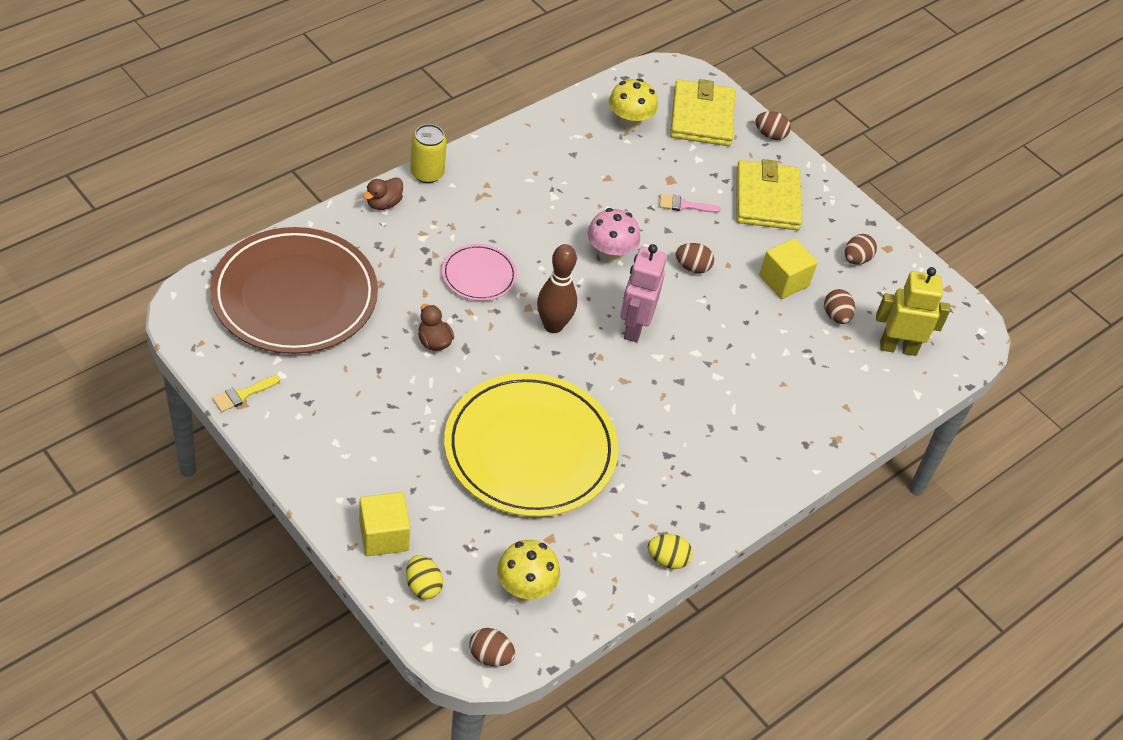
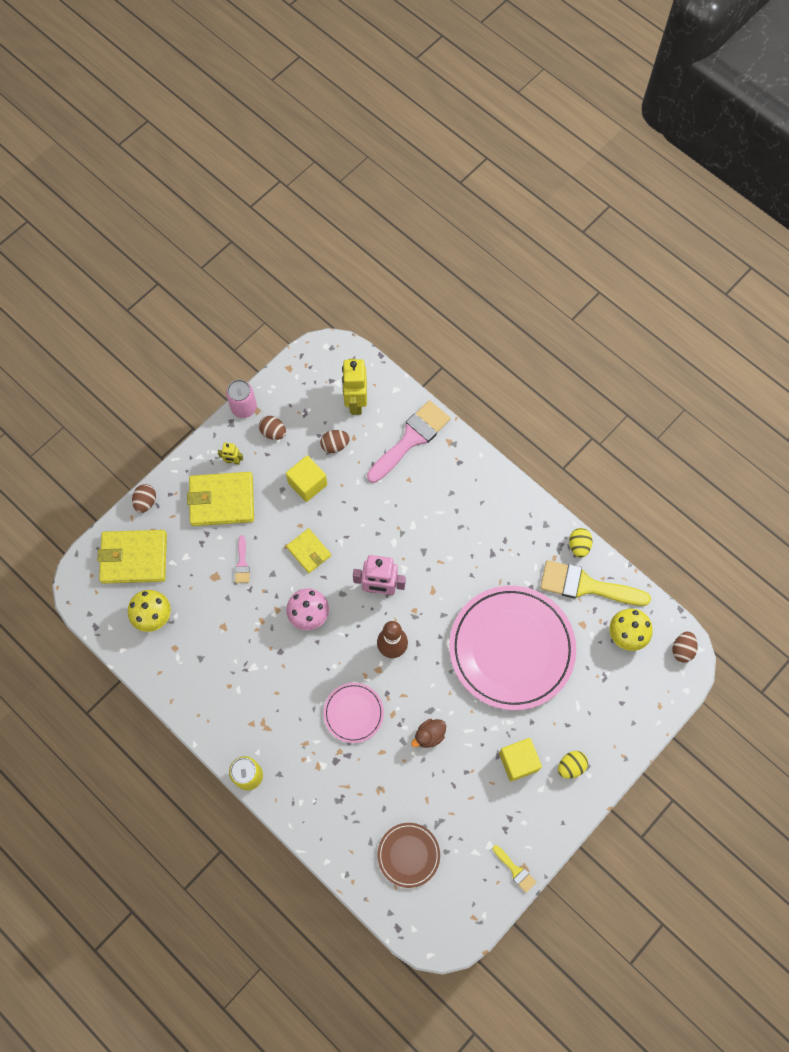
camera: 90 degrees left, 20 degrees up
(294, 296) = (408, 855): brown plate -> brown plate, size x0.47
(383, 203) = (291, 805): brown duck -> none
(383, 536) = (610, 737): yellow cube -> yellow cube (518, 761)
(423, 586) = (643, 703): yellow egg -> yellow egg (571, 766)
(530, 449) = (511, 648): yellow plate -> pink plate
(606, 555) = (586, 586): none -> yellow brush
(692, 267) = (309, 551): brown egg -> yellow wallet
(818, 216) = (233, 461): none -> yellow robot
(843, 397) = (411, 439): none -> pink brush
(891, 237) = (244, 407): none -> pink can

